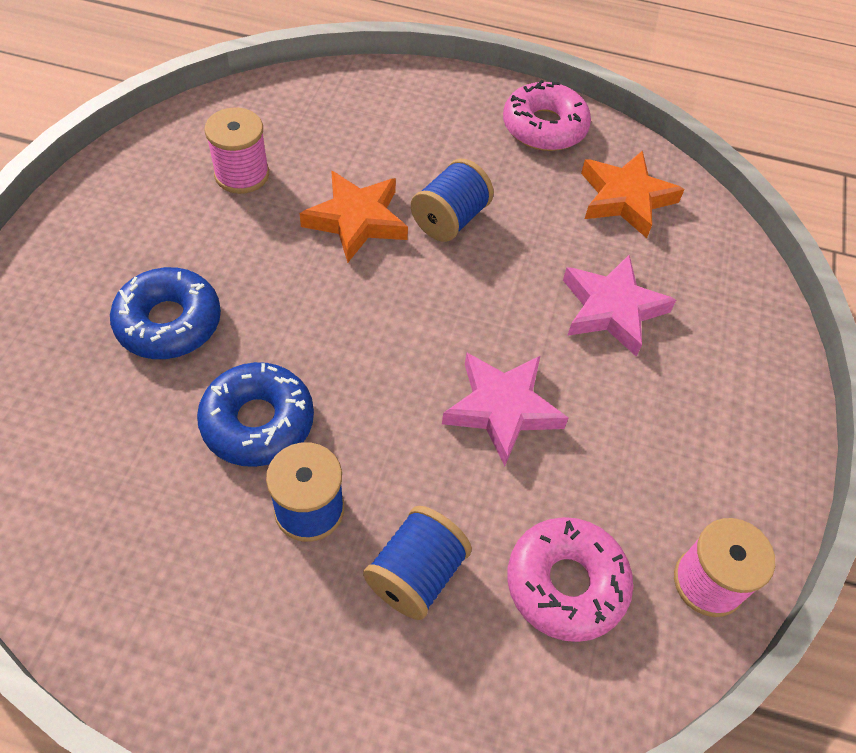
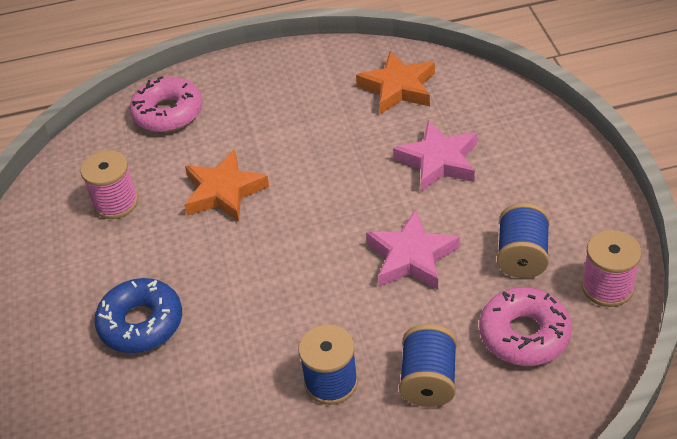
camera: 20 degrees left, 10 degrees down
(258, 422) = (255, 350): blue donut -> none
(450, 219) = (289, 159): blue spool -> blue spool (522, 256)
(544, 127) = (309, 68): pink donut -> pink donut (168, 113)

